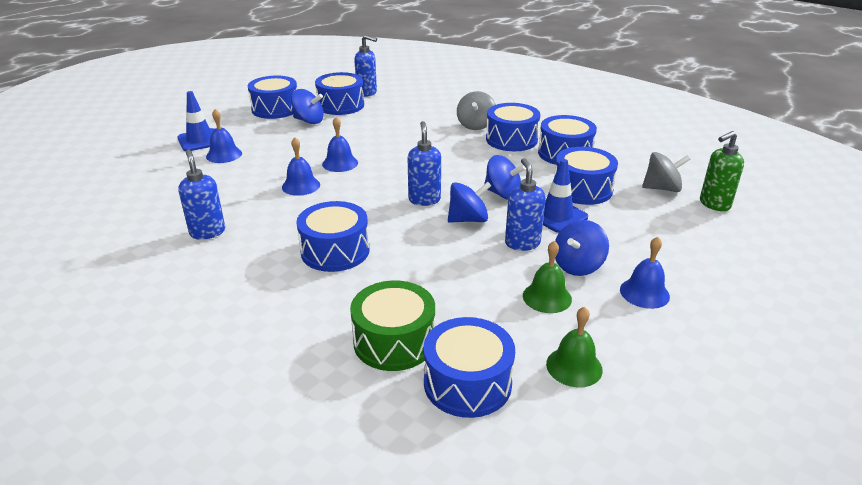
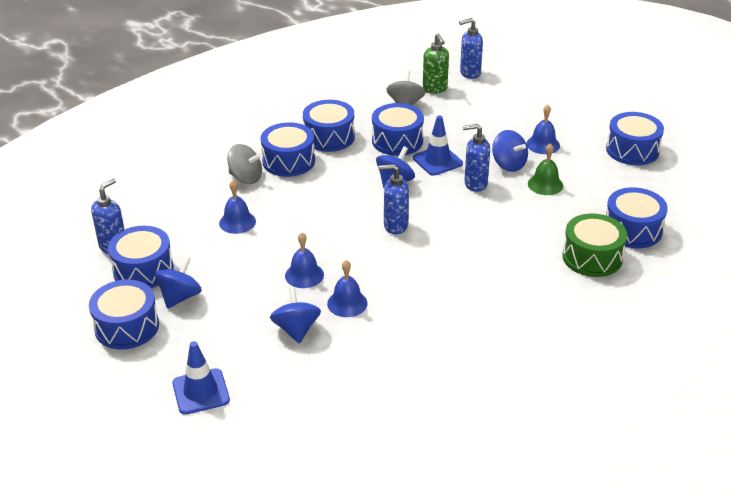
camera: 80 degrees left, 5 degrees up
(207, 232) = (427, 366): blue soap dispenser -> blue soap dispenser (469, 73)
(224, 155) = (251, 366): blue bell -> blue bell (237, 222)
(335, 251) = (473, 282): blue drum -> blue drum (632, 150)
(468, 219) = (434, 206): blue spinning top -> blue spinning top (296, 329)
(574, 366) = (616, 187): green bell -> none

